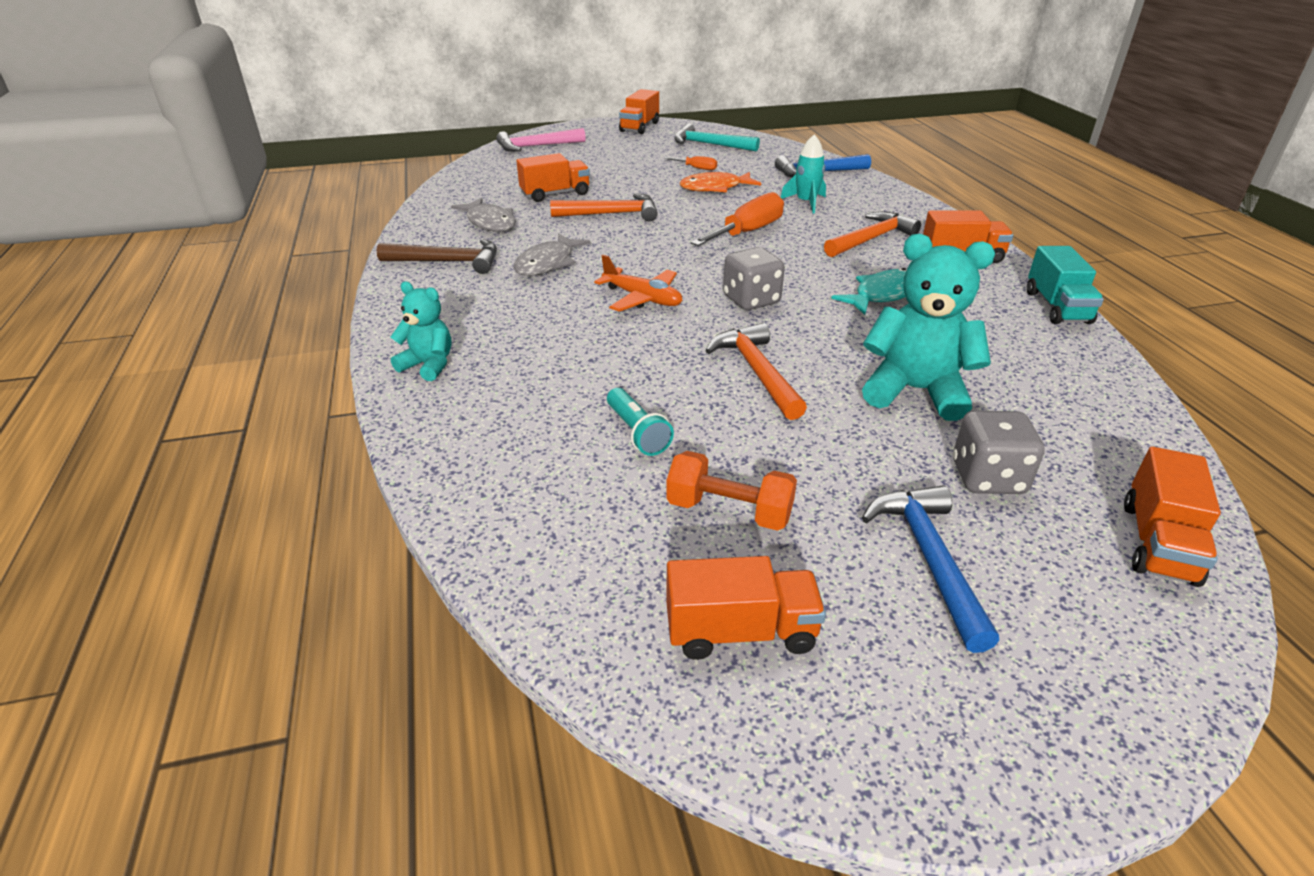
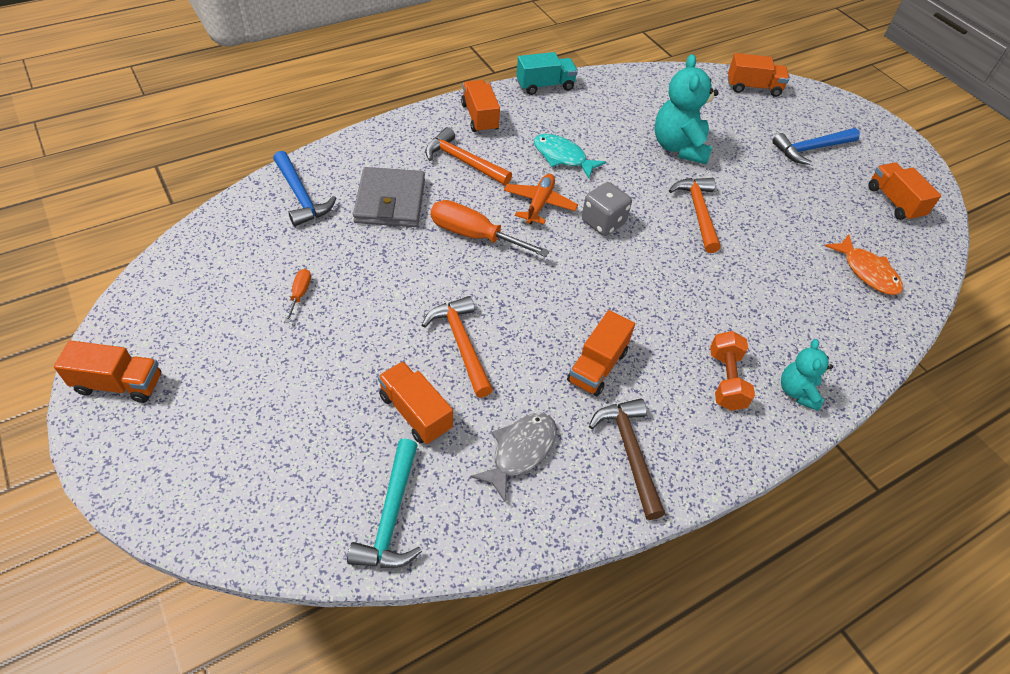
camera: 110 degrees left, 15 degrees up
(536, 146) = (224, 495): pink hammer -> none
(547, 263) = (597, 366): grey fish -> orange truck
(637, 433) = (794, 257): turquoise flashlight -> none
(642, 298) = (631, 285): orange plane -> orange plane (539, 204)
(709, 145) = (205, 294): turquoise hammer -> turquoise hammer (391, 516)
(715, 188) = (364, 270): orange fish -> orange fish (867, 272)
(729, 511) = (828, 212): orange dumbbell -> orange dumbbell (726, 380)
(756, 372) = (698, 212): orange hammer -> orange hammer turned 120 degrees clockwise
(806, 203) = (390, 201): turquoise rocket -> grey wallet
(987, 478) = (741, 128): grey dice -> none

